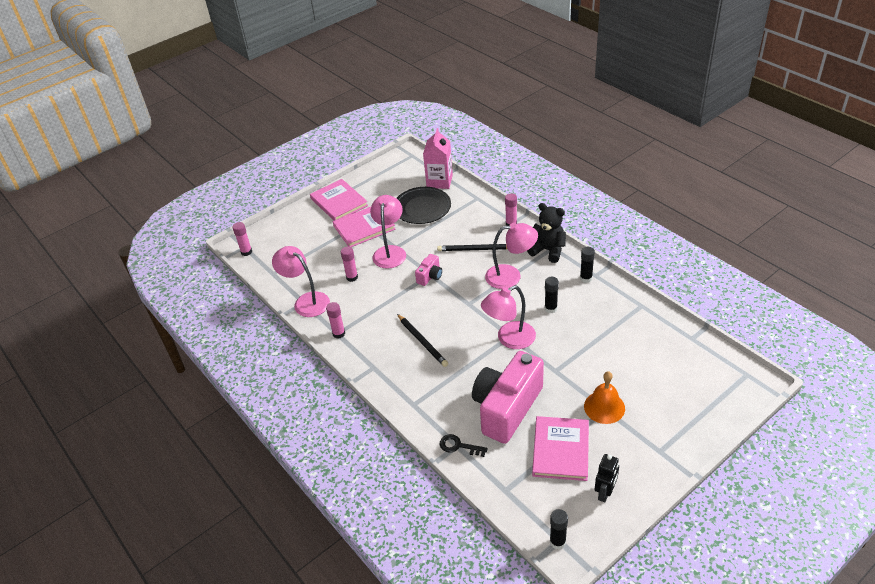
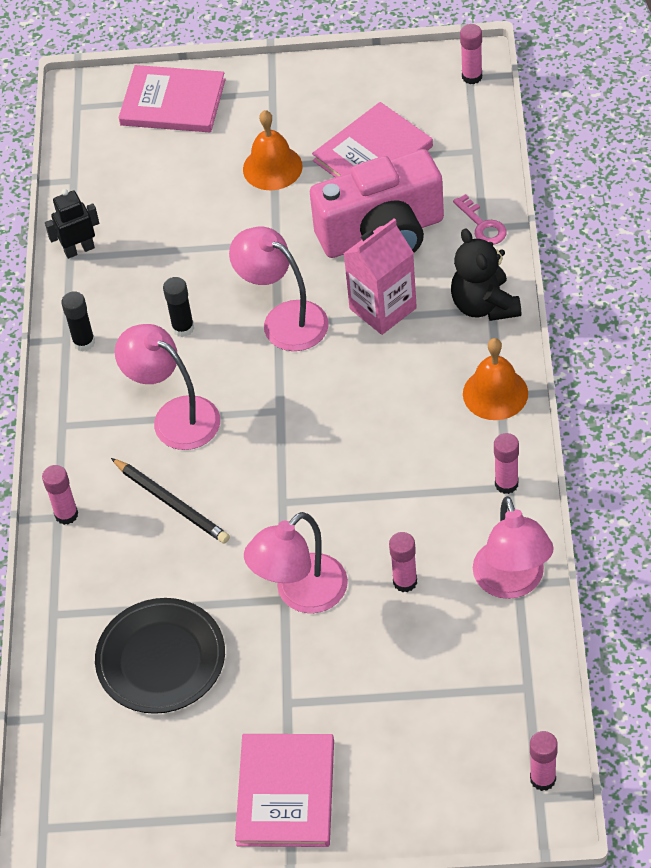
camera: 140 degrees left, 10 degrees up
(364, 227) = (296, 686): pink book -> pink book (173, 102)
(376, 366) = (495, 393): none -> orange bell
(422, 341) = (400, 391): black pencil -> none
(430, 276) = (286, 498): pink camera -> none
(439, 181) = (68, 707): pink carton -> pink carton (383, 308)
(458, 446) = (482, 225): black key -> pink key
(509, 339) = (284, 319): pink lamp -> pink lamp turned 150 degrees counterclockwise
(548, 250) = (74, 425): black teddy bear -> black teddy bear (484, 305)
(557, 542) = (472, 77): black glue stick -> pink glue stick
(605, 493) = (375, 89): black robot -> black robot (79, 250)

